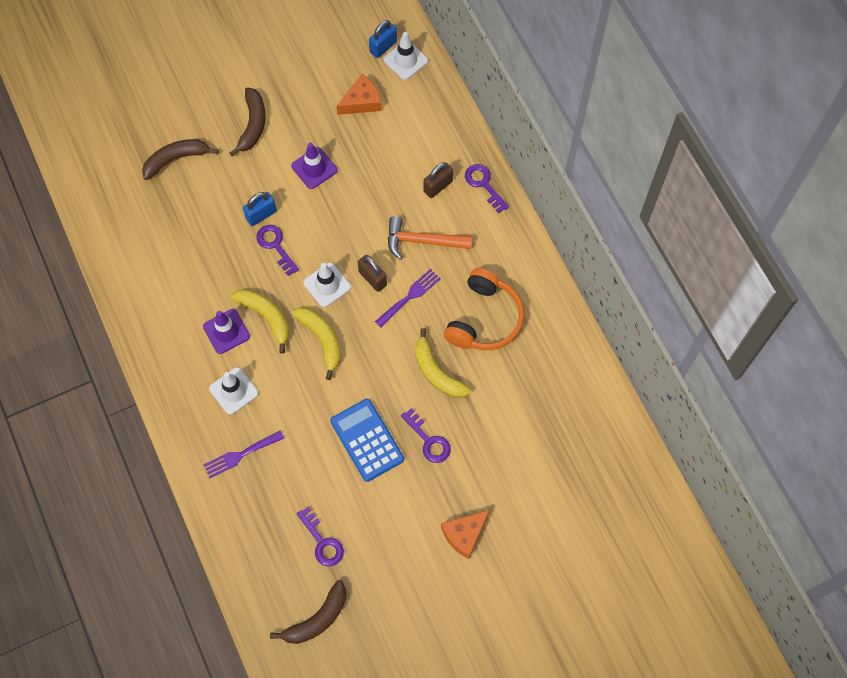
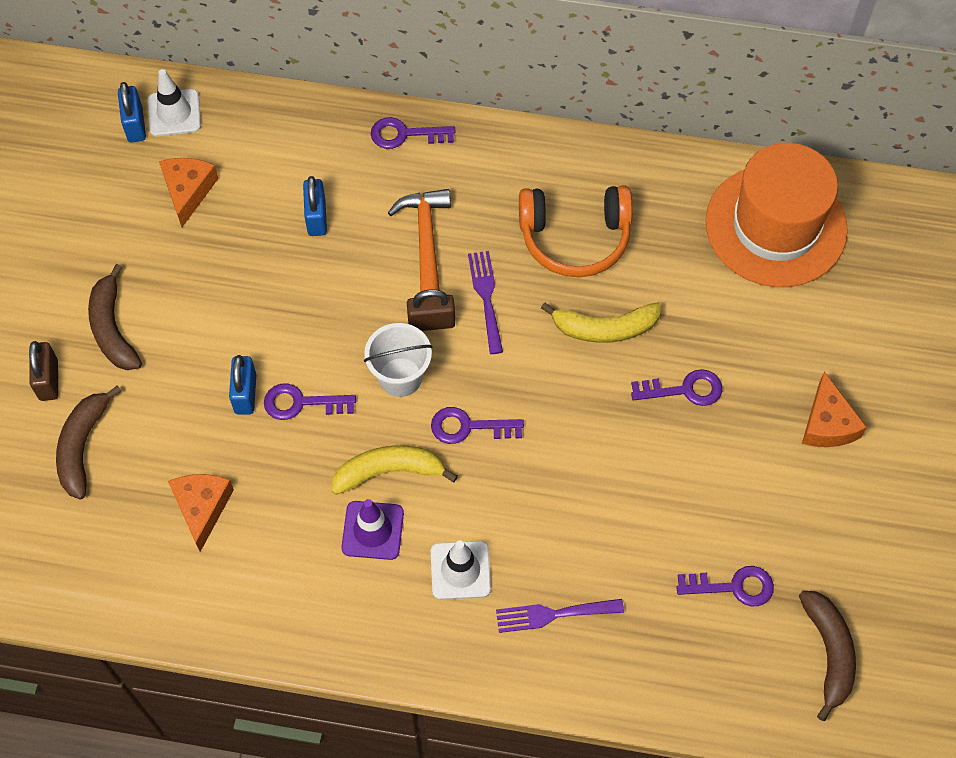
camera: 55 degrees left, 5 degrees down
(181, 239) = (202, 508): none -> orange cheese
(240, 455) = (553, 614): purple fork -> purple fork turned 75 degrees clockwise
(253, 125) = (113, 328): brown banana -> brown banana turned 150 degrees counterclockwise
(314, 168) = (232, 296): purple traffic cone -> none
(322, 340) = (468, 427): yellow banana -> purple key
(327, 285) = (400, 377): white traffic cone -> white bucket
(367, 440) = (636, 456): blue calculator -> none
(394, 176) = (316, 217): none -> blue padlock
(422, 241) = (425, 240): orange hammer -> orange hammer turned 135 degrees clockwise
(438, 186) = (368, 181): brown padlock -> brown padlock (48, 380)
(484, 319) = (575, 238): orange headphones -> orange headphones turned 120 degrees clockwise
(579, 426) = (775, 226): none -> orange hat

